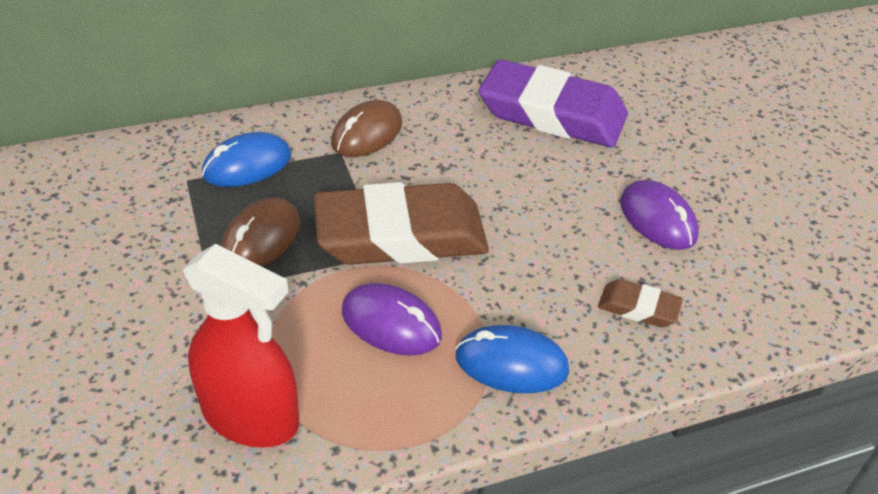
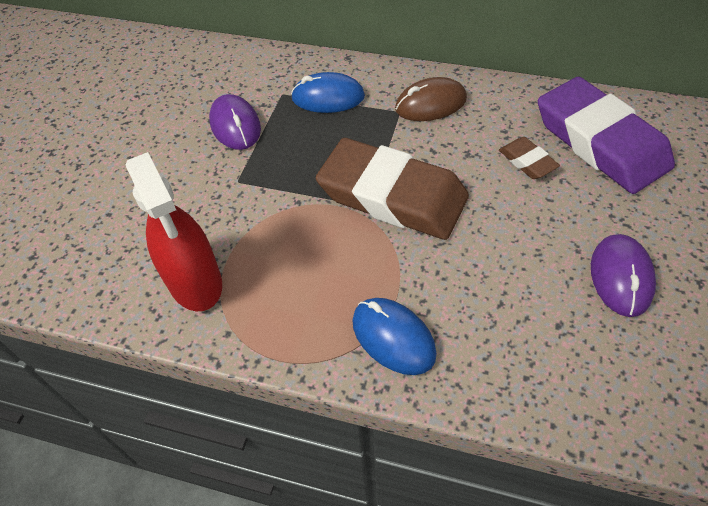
camera: 40 degrees right, 10 degrees up
(261, 238) = (296, 157): brown mouse -> none
(391, 324) = (332, 261): purple mouse -> purple mouse (235, 125)
(638, 308) = (535, 346): brown eraser -> brown eraser (527, 161)

